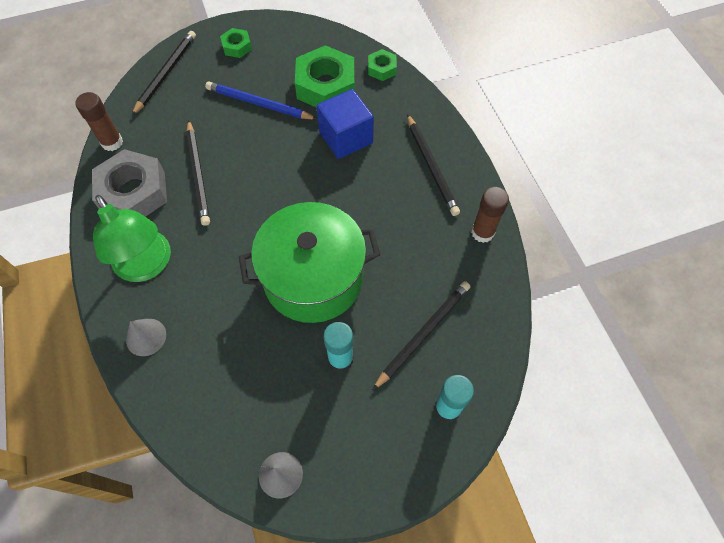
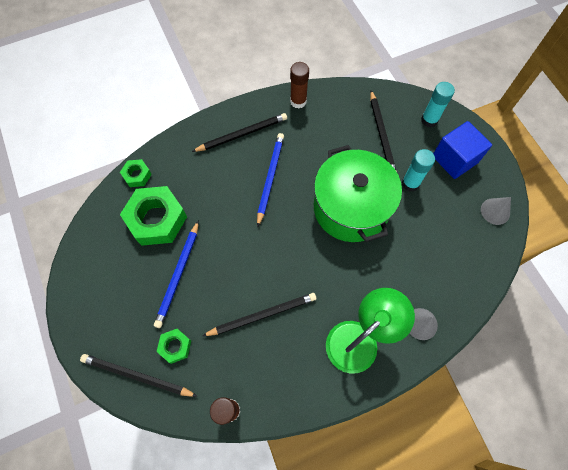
camera: 95 degrees left, 5 degrees up
(134, 192) = (287, 371): grey nut -> none
(237, 46) = (102, 309): green nut -> green nut (175, 346)
(346, 137) = (216, 197): blue cube -> blue cube (454, 159)
(366, 192) = (270, 178): none -> blue pencil
(423, 333) = (382, 135): black pencil -> black pencil turned 135 degrees counterclockwise

